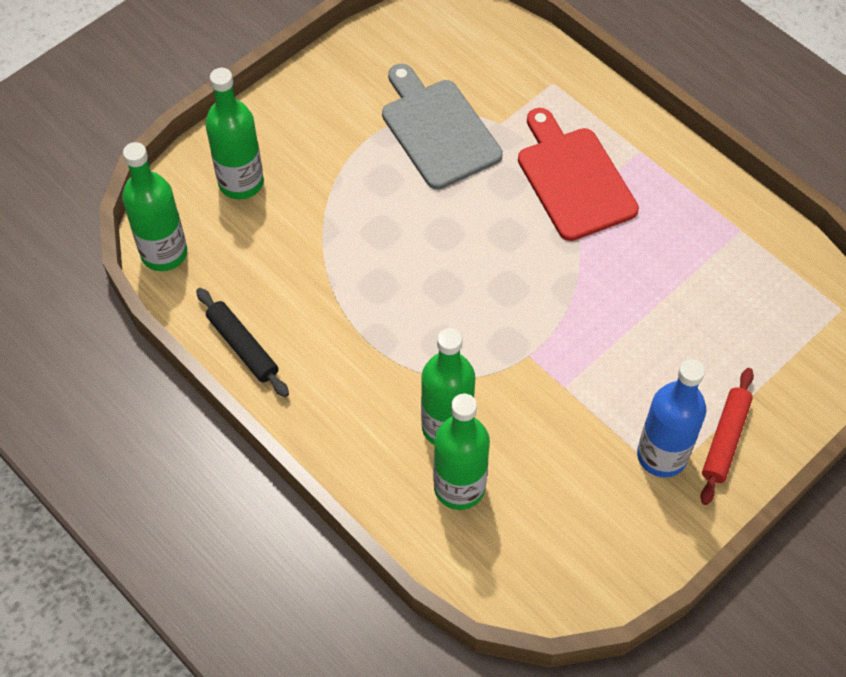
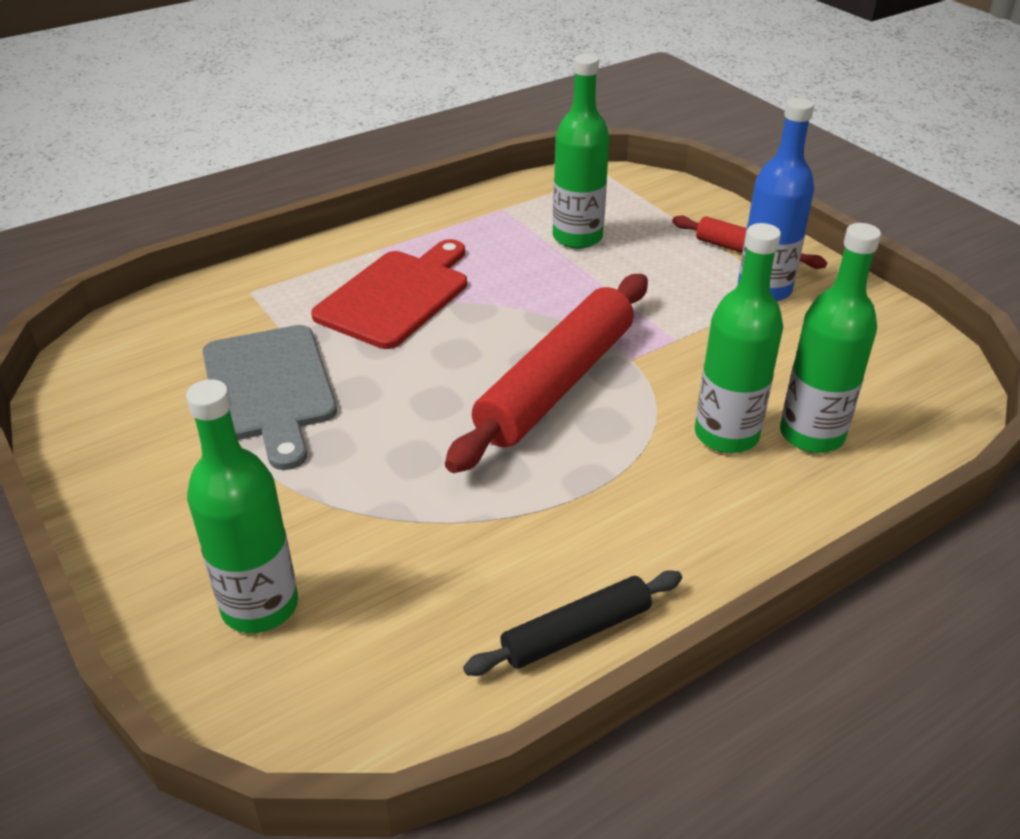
camera: 80 degrees left, 20 degrees down
(164, 253) = (363, 729): green bottle -> green bottle (577, 237)
(438, 130) = (270, 388): grey cutting board -> grey cutting board turned 90 degrees counterclockwise
(484, 306) = (556, 383): none -> red rolling pin
(573, 179) = (396, 296): red cutting board -> red cutting board turned 135 degrees clockwise

